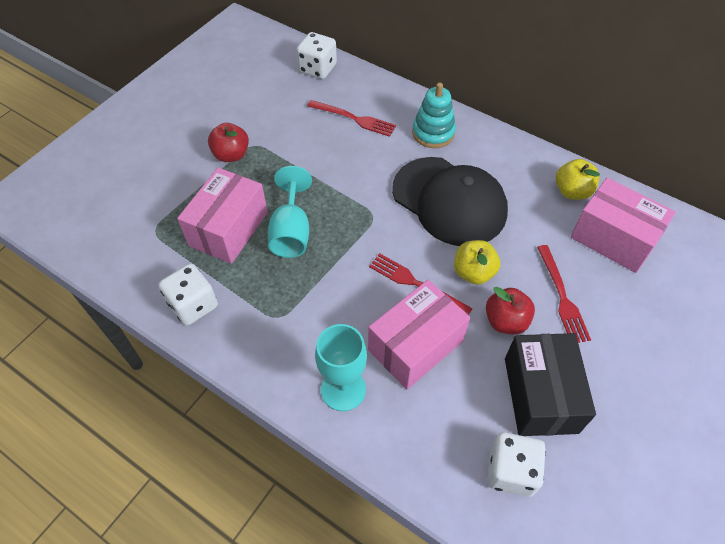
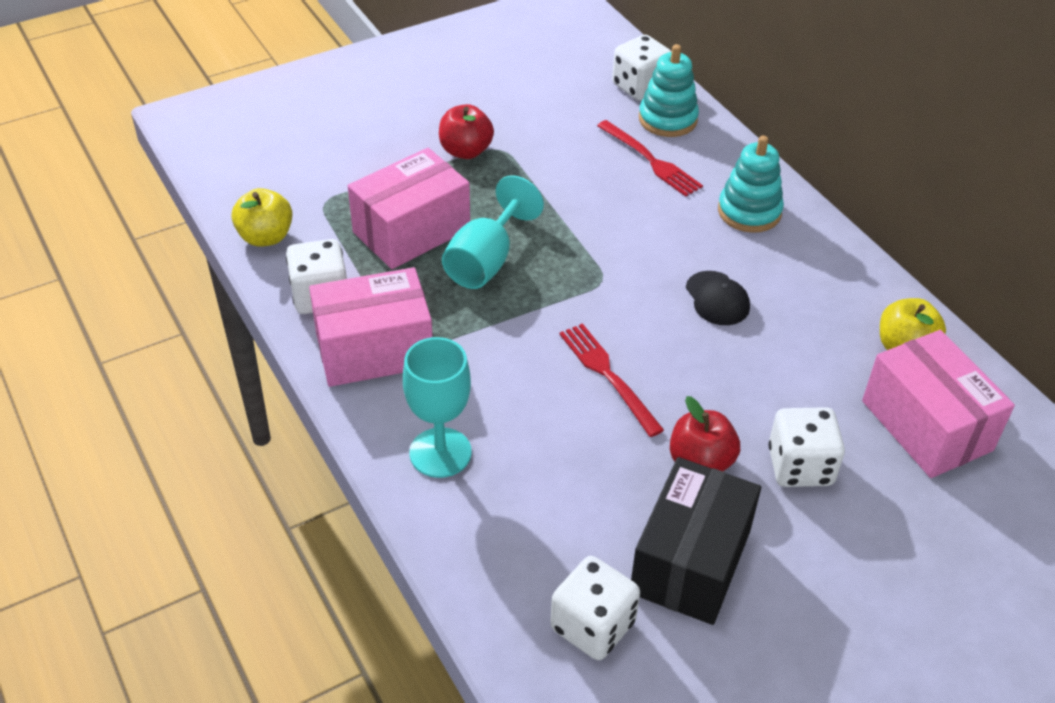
camera: 25 degrees right, 10 degrees down
(348, 86) = (667, 119): none -> turquoise stacking toy
(415, 345) = (562, 442): pink box -> pink box (374, 350)
(449, 201) = (717, 298): black cap -> black cap, size x0.42
(473, 272) = (694, 391): yellow apple -> yellow apple (266, 237)
(562, 297) = (800, 466): red fork -> white dice

